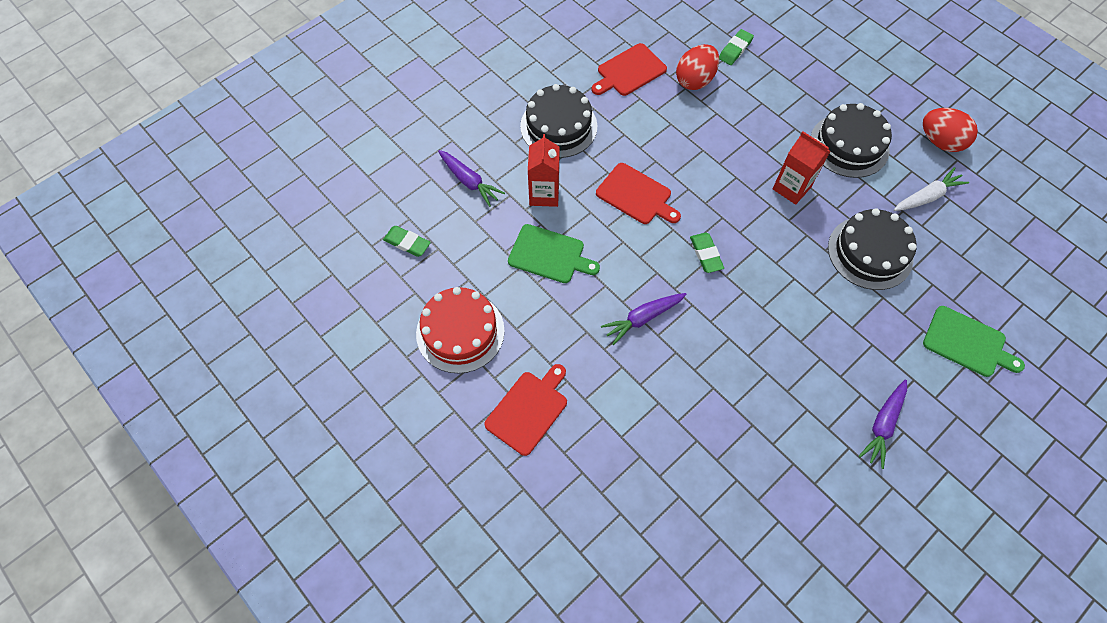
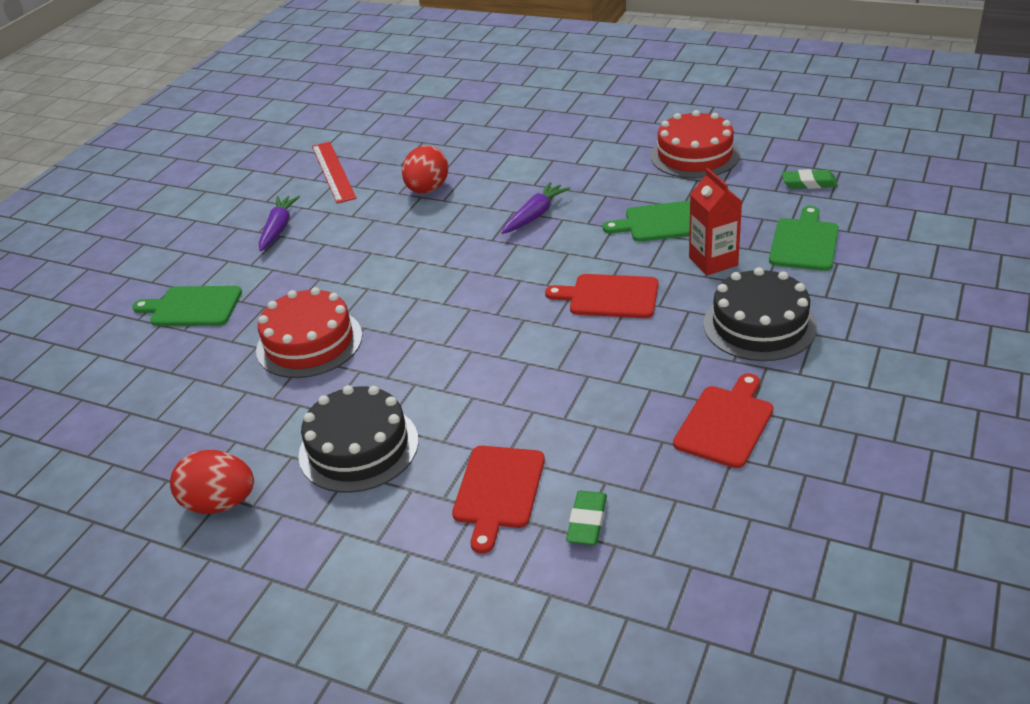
camera: 160 degrees right, 25 degrees down
(469, 181) = (804, 242): purple carrot -> green cutting board
(529, 410) = (595, 141): red cutting board -> red cutting board (498, 491)
(695, 80) = (622, 449): red egg -> red egg (427, 190)
(706, 254) = (498, 278): green eraser -> none
(791, 188) = (424, 370): red carton -> none
(812, 508) = (333, 171): none -> red ruler
(870, 252) = (309, 343): black cake -> red cake
(927, 196) = (240, 425): white carrot -> none

